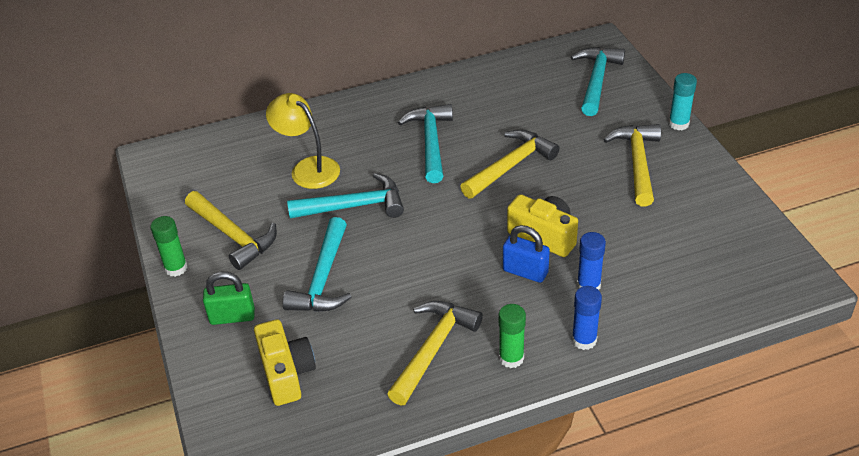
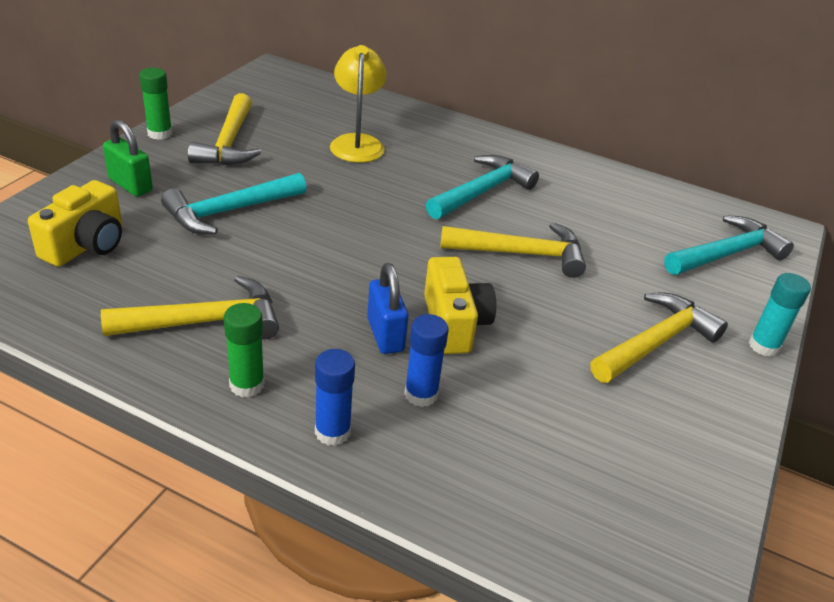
camera: 40 degrees right, 5 degrees down
(354, 206) = (342, 187): turquoise hammer -> none

